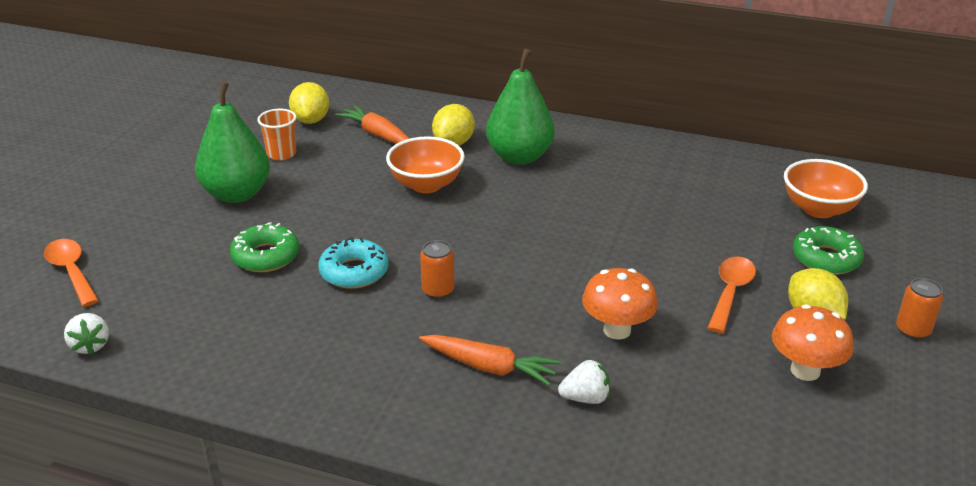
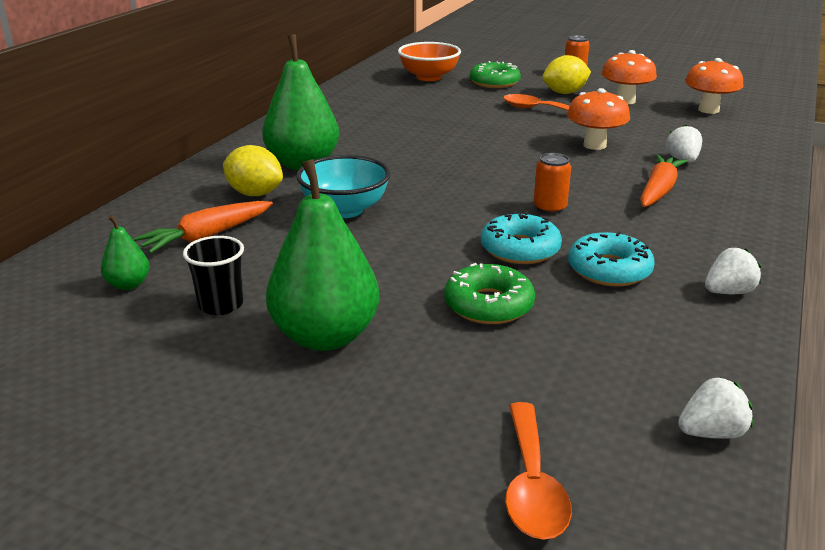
camera: 85 degrees left, 5 degrees down
(71, 271) = (532, 484): orange spoon -> orange spoon turned 60 degrees counterclockwise
(268, 384) = (728, 292): none -> white strawberry
(281, 154) = (221, 305): orange cup -> black cup
(311, 120) = (128, 284): yellow lemon -> green pear
(314, 318) = (609, 270): none -> turquoise donut
(426, 185) = (345, 210): orange bowl -> turquoise bowl
(803, 454) = (708, 110): none -> orange mushroom

